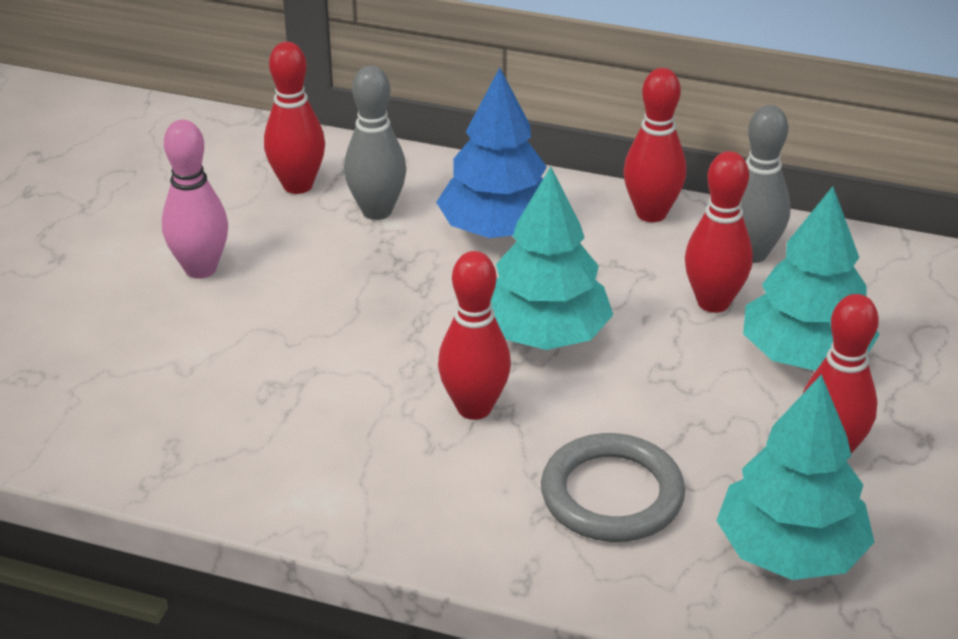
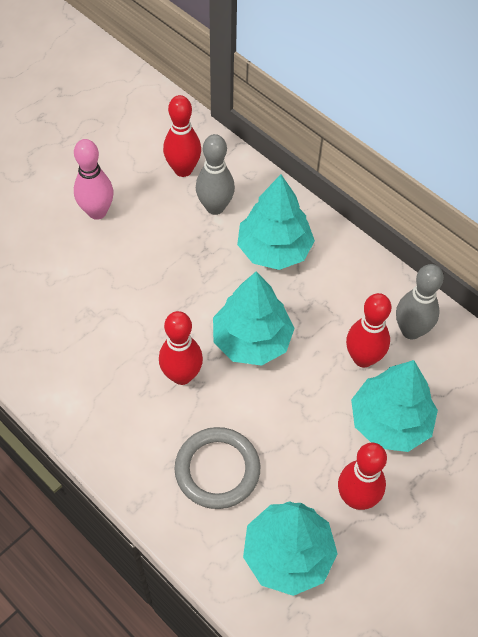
camera: 25 degrees right, 20 degrees up
(498, 229) = (274, 249): blue tree -> turquoise tree
(651, 213) = (371, 274): red bowling pin -> none

